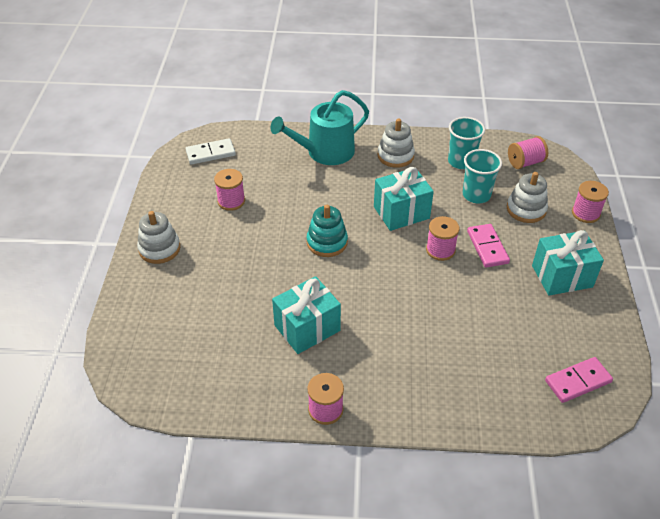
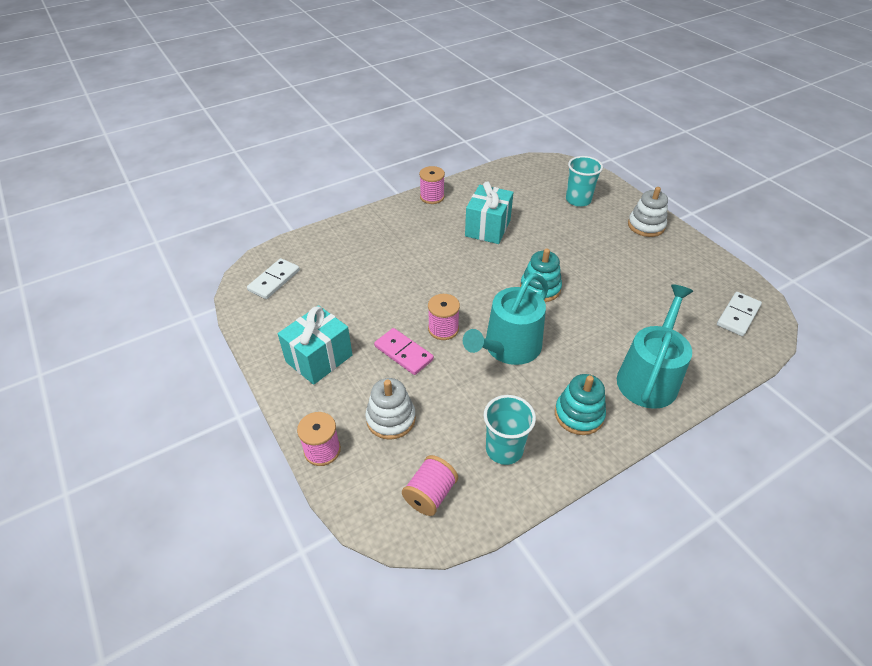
camera: 145 degrees right, 0 degrees up
(231, 201) = (654, 282): pink spool -> none
(395, 156) = (579, 414): white stacking toy -> turquoise stacking toy
(401, 212) = (508, 348): turquoise gift -> turquoise watering can
(476, 195) = (454, 409): turquoise cup -> turquoise cup (578, 200)
(577, 381) = (274, 280): pink domino -> white domino

